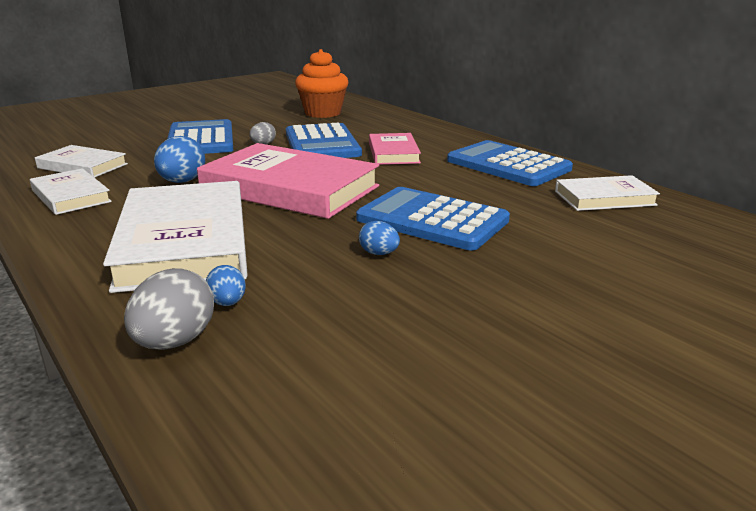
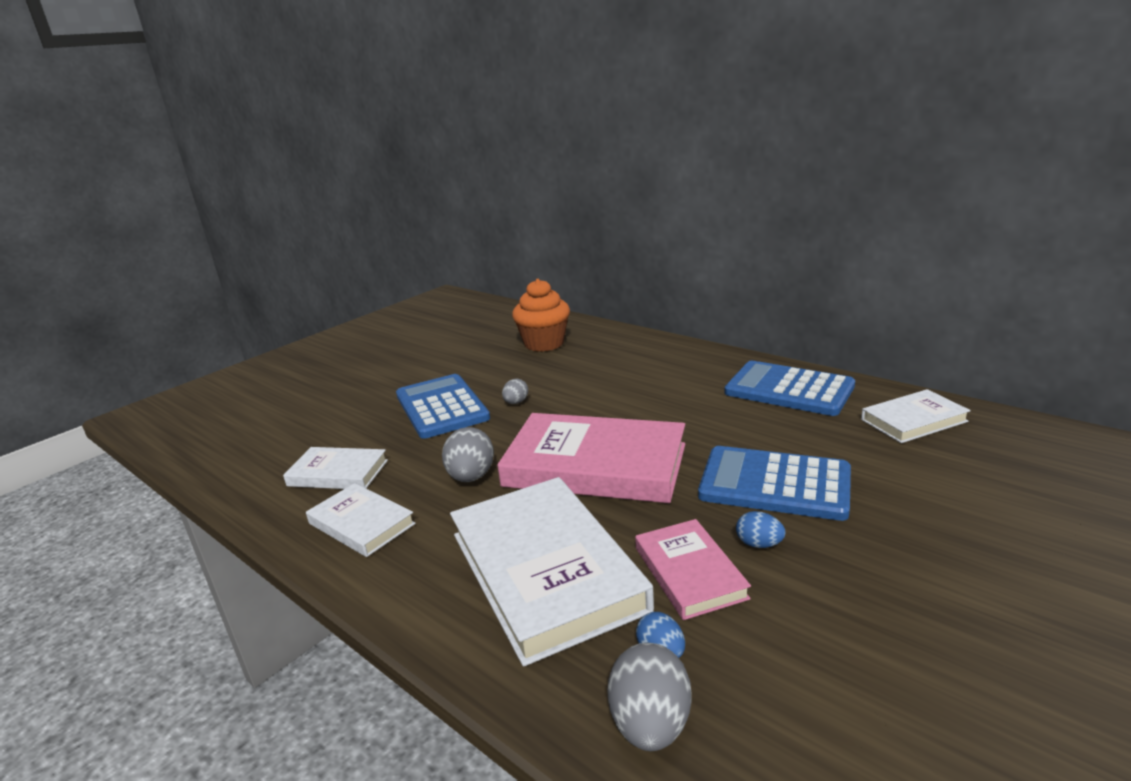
camera: 10 degrees left, 0 degrees up
(182, 182) = (471, 477): blue egg -> grey egg
(322, 144) = (578, 391): blue calculator -> none
(393, 153) = (663, 392): pink book -> pink book (690, 572)

